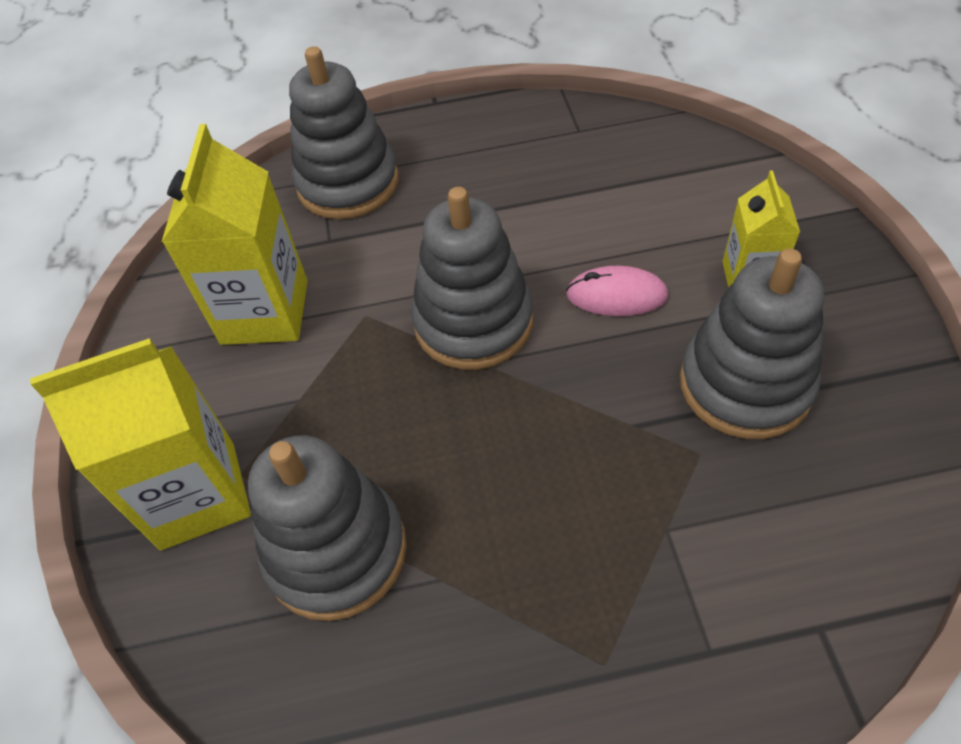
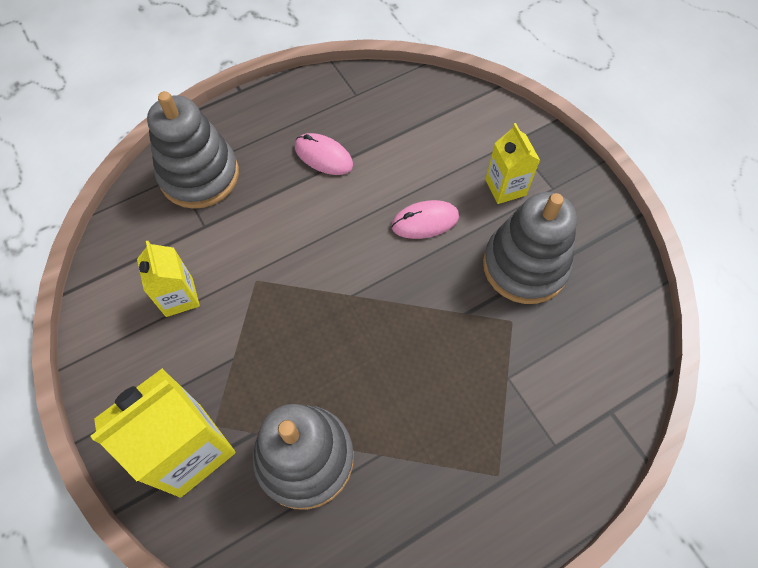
camera: 25 degrees left, 10 degrees up
(265, 312) = (179, 297): yellow carton -> yellow carton, size x0.58
(473, 322) = (335, 266): grey stacking toy -> none
(509, 191) = (323, 156): none -> pink mouse

